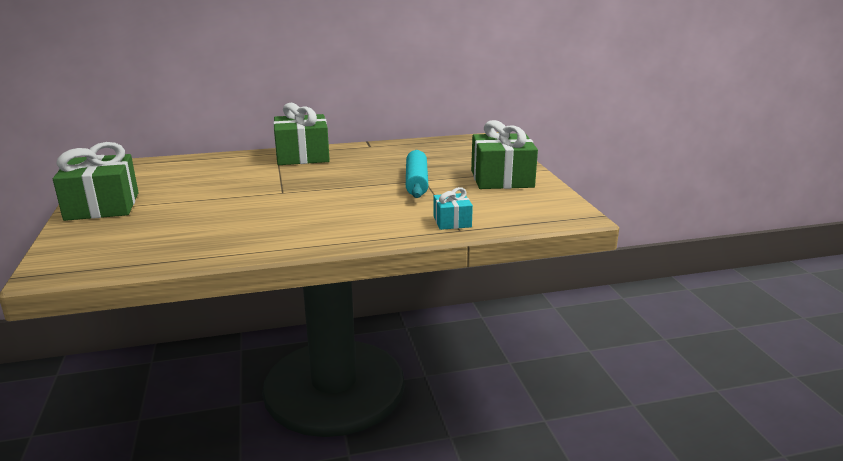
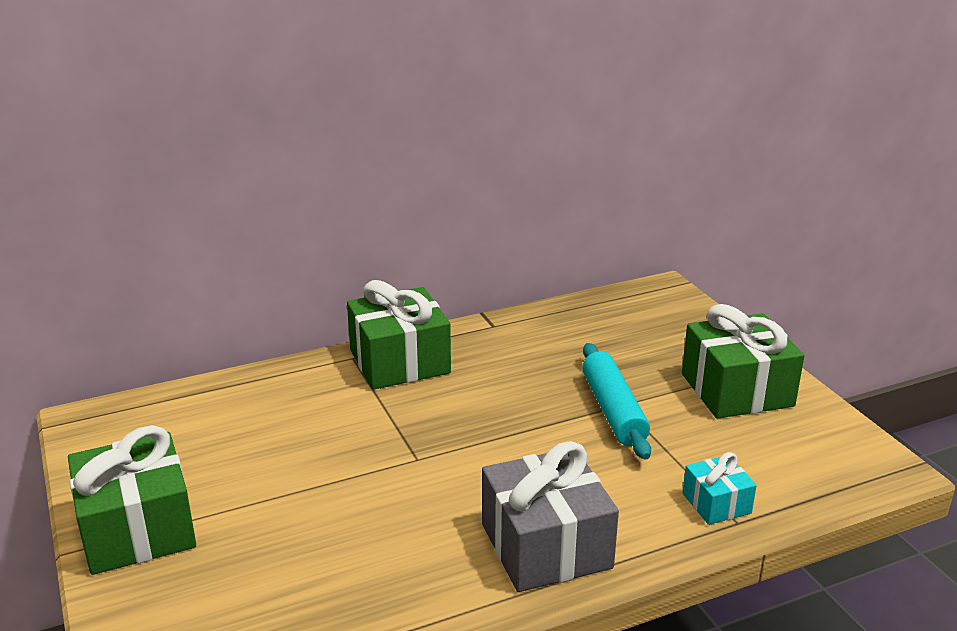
camera: 10 degrees left, 5 degrees up
(332, 230) = (546, 546): none -> grey gift

